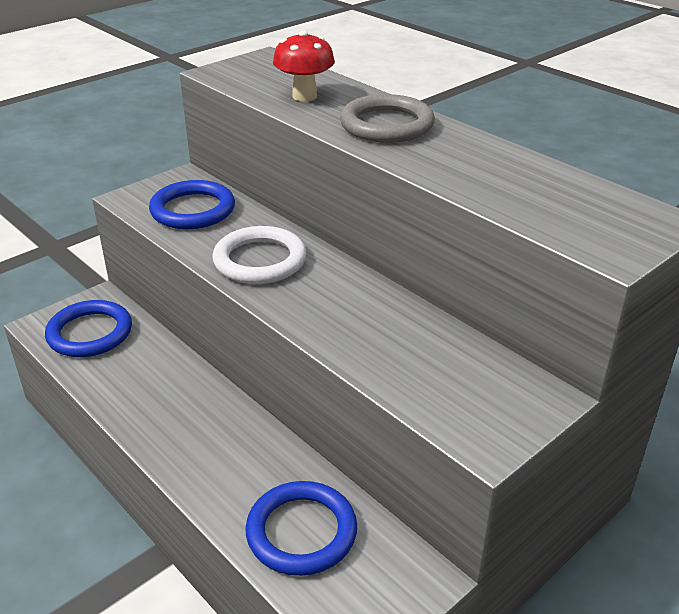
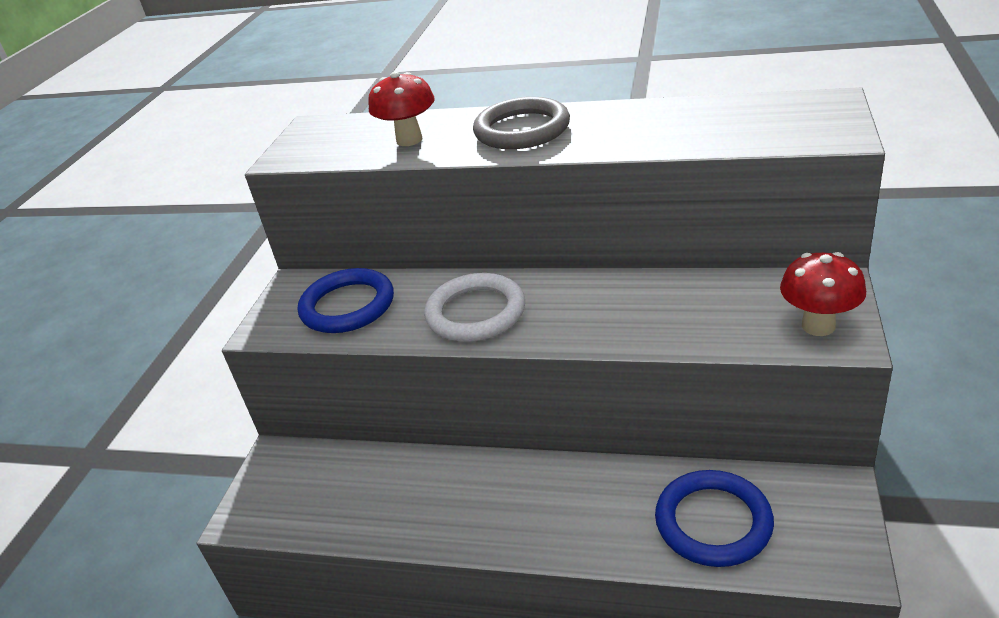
camera: 30 degrees left, 0 degrees up
(90, 333) = (306, 492): blue ring -> none
(481, 419) = (818, 326): none -> red mushroom

